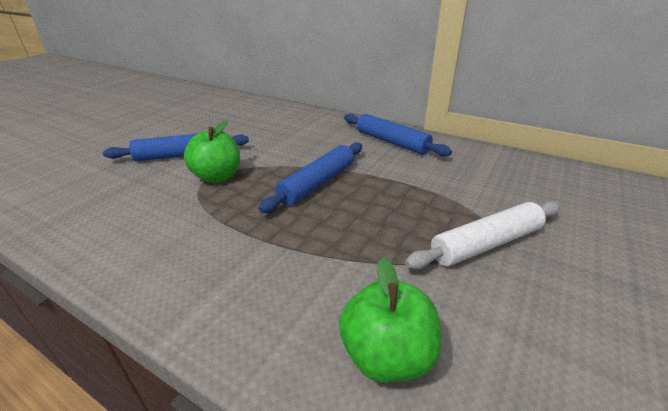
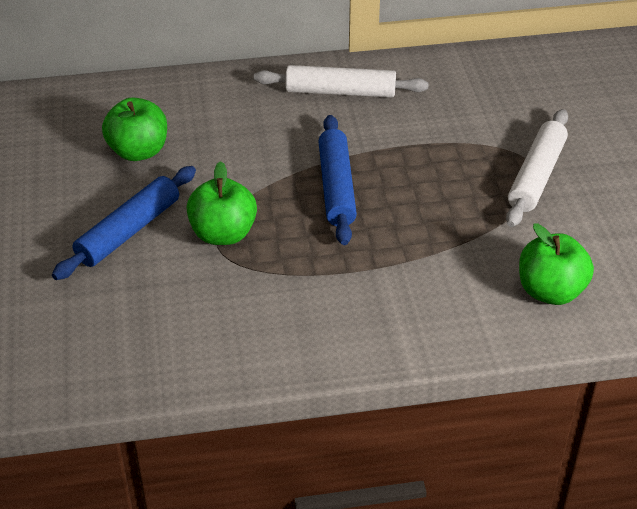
camera: 40 degrees left, 10 degrees up
(247, 128) = (138, 151): none -> green apple
(392, 142) = (340, 92): blue rolling pin -> white rolling pin

